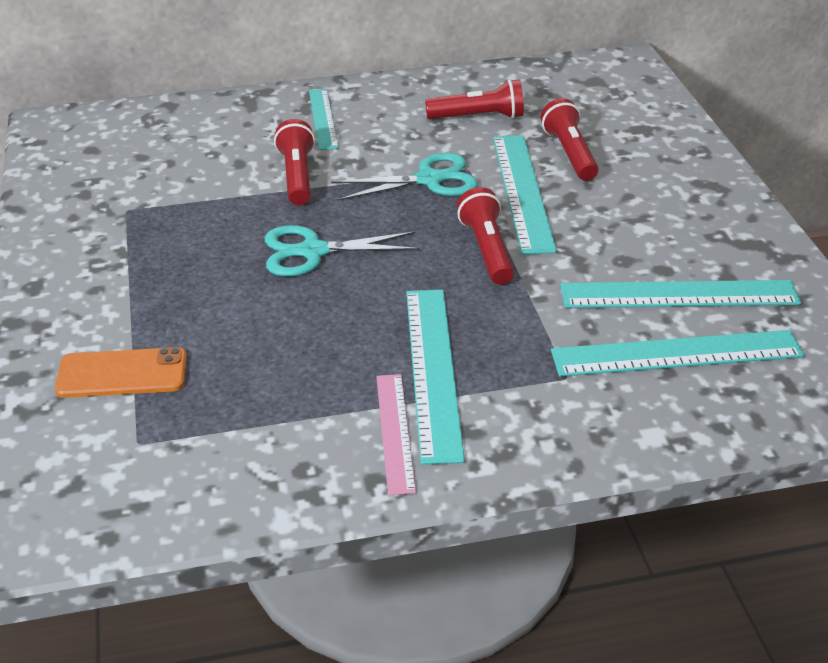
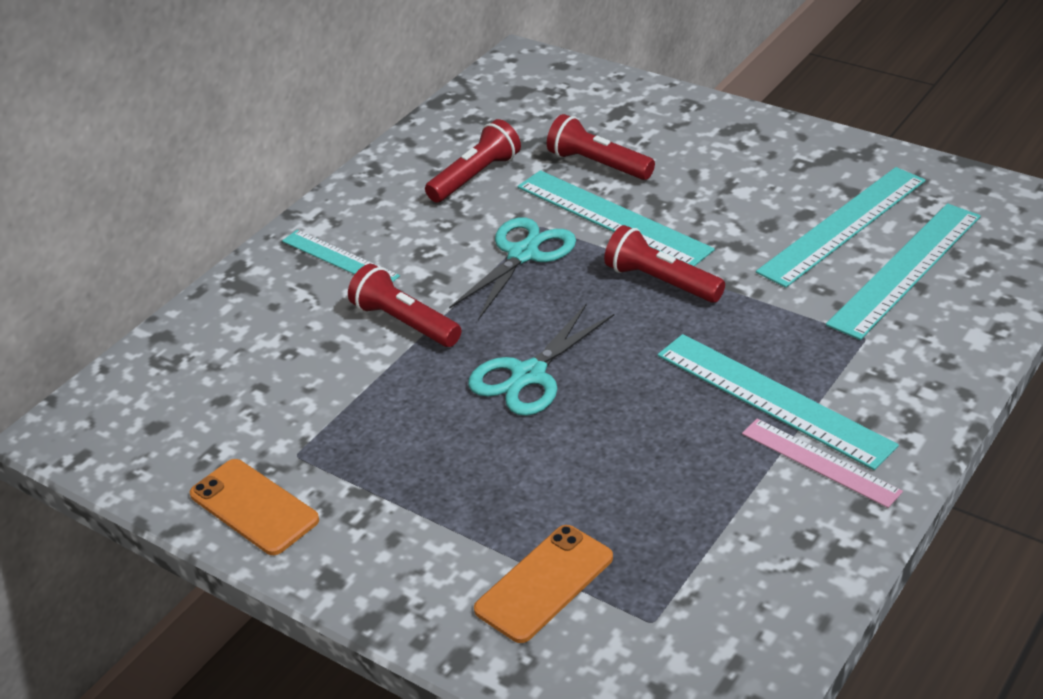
camera: 40 degrees left, 0 degrees up
(63, 223) = (253, 507): none -> orange phone

